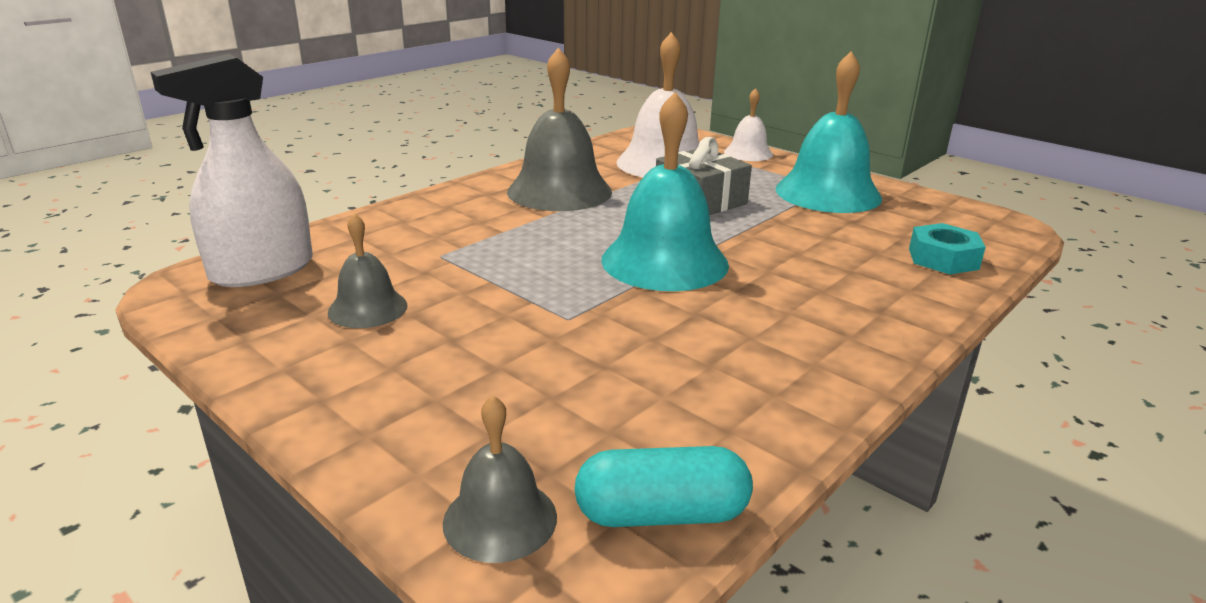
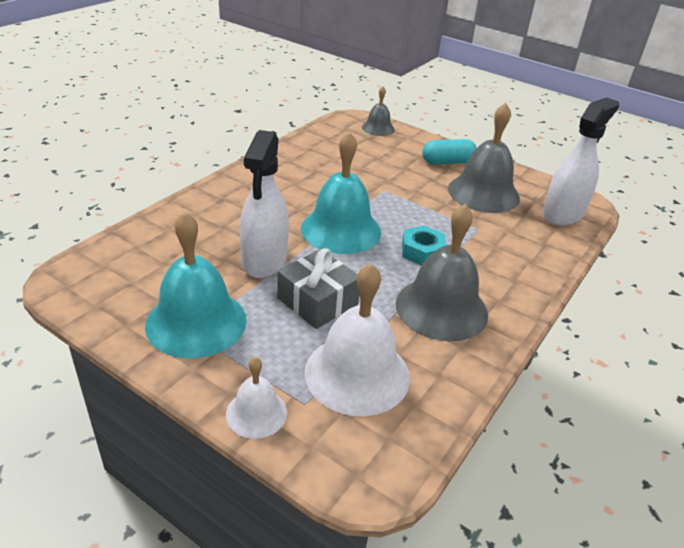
camera: 170 degrees right, 10 degrees up
(367, 308) = (483, 193): grey bell -> grey bell, size x1.87
(661, 514) = (331, 129): turquoise capsule -> turquoise capsule (447, 162)
(773, 233) = (264, 260): none -> white spray bottle
(943, 259) = (153, 239): turquoise nut -> turquoise nut (422, 251)

